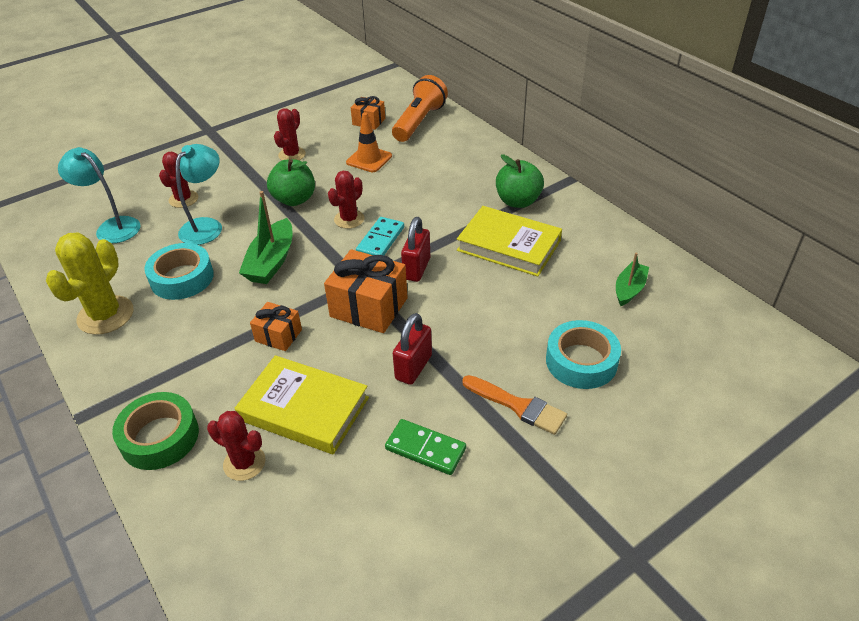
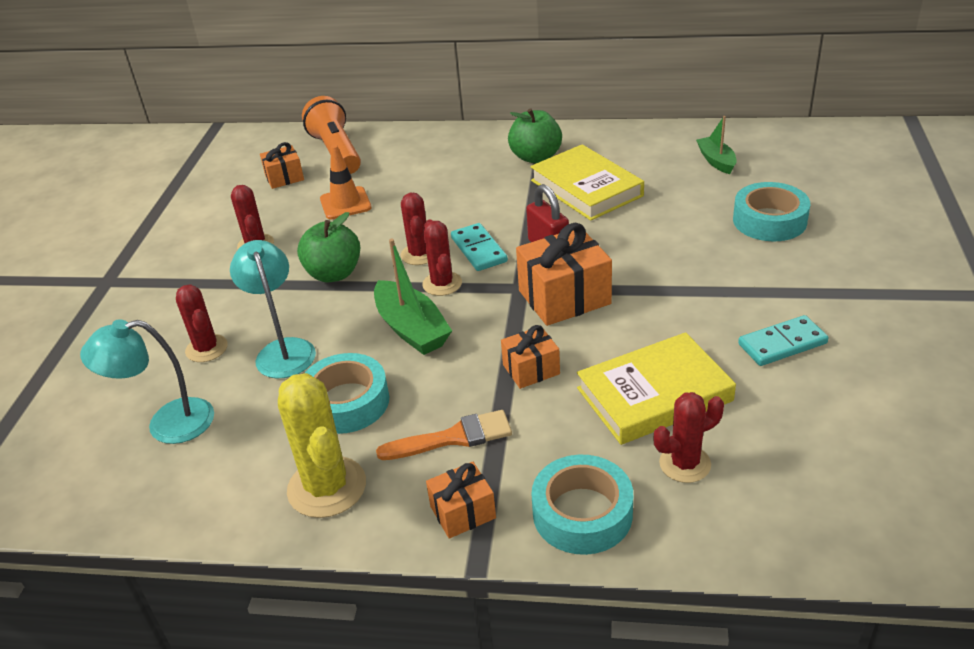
camera: 45 degrees left, 5 degrees down
(123, 382) = (462, 512): none -> orange gift
(160, 437) = (582, 513): green tape -> turquoise tape
(328, 247) = (442, 284): none -> red cactus
(413, 367) = (676, 306): red padlock -> none
(425, 449) = (782, 344): green domino -> turquoise domino
(509, 245) = (586, 188): yellow book -> yellow book turned 75 degrees clockwise
(517, 406) = (784, 274): orange brush -> orange brush (452, 438)

